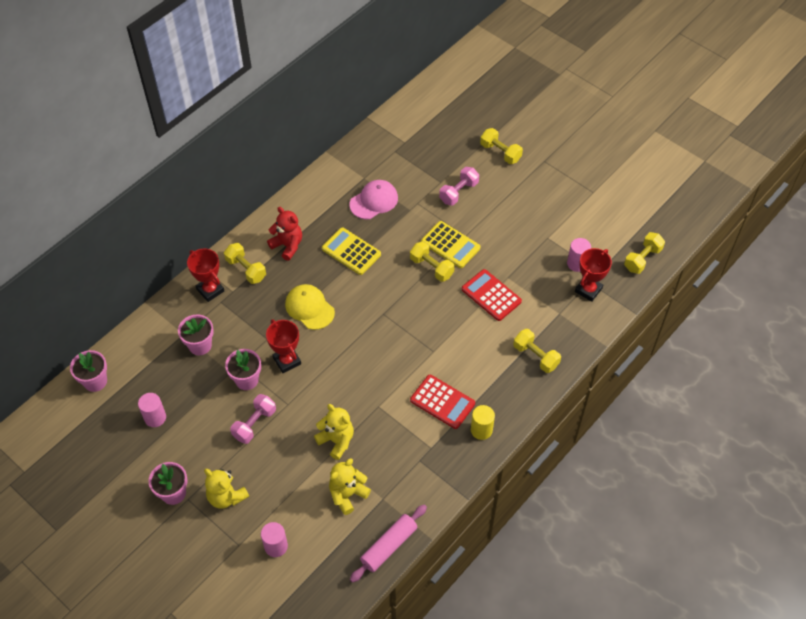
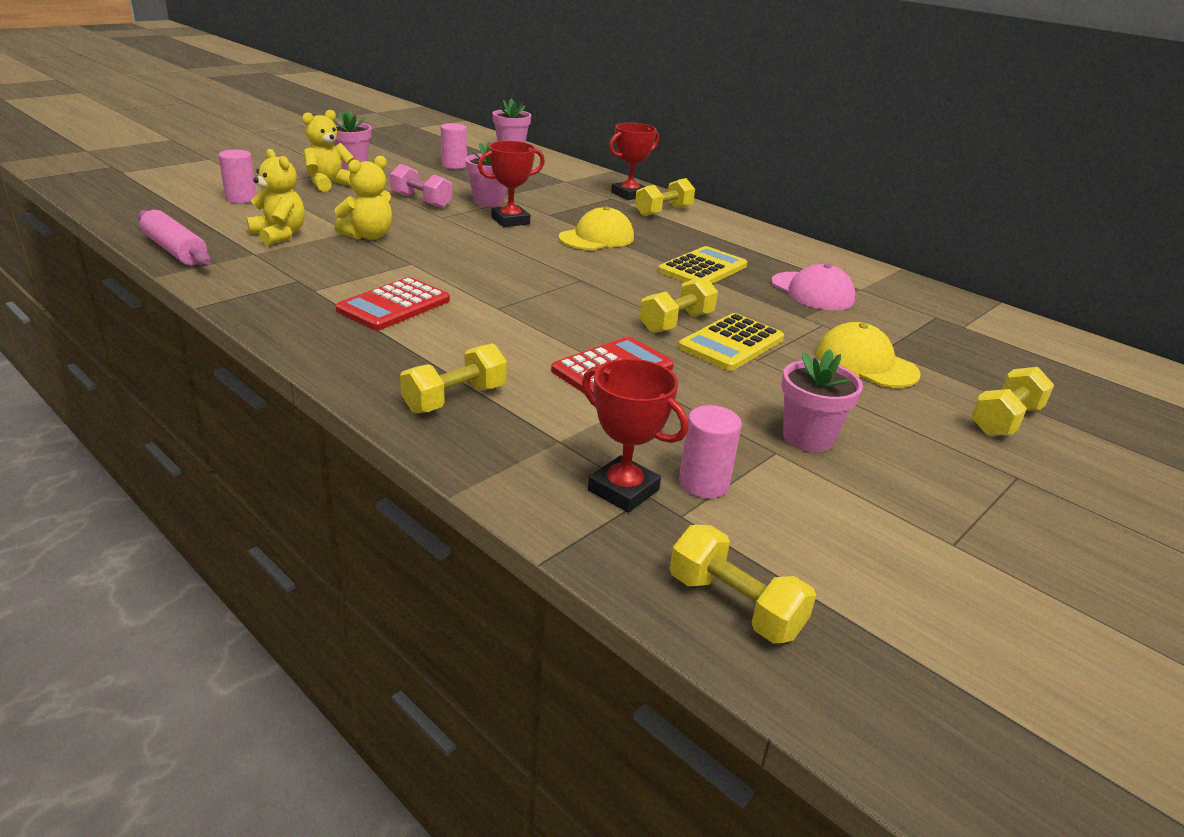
camera: 90 degrees right, 25 degrees down
(200, 345) = (546, 186): pink flower pot -> pink flower pot (808, 438)
(287, 245) = (707, 234): red teddy bear -> none
(458, 192) = (866, 363): pink dumbbell -> yellow cap
(481, 430) = (319, 330): yellow cylinder -> none

